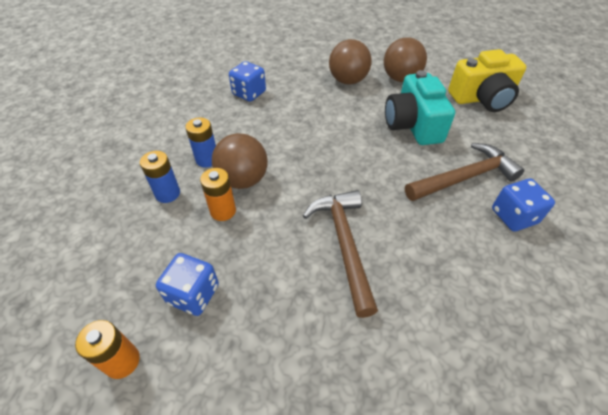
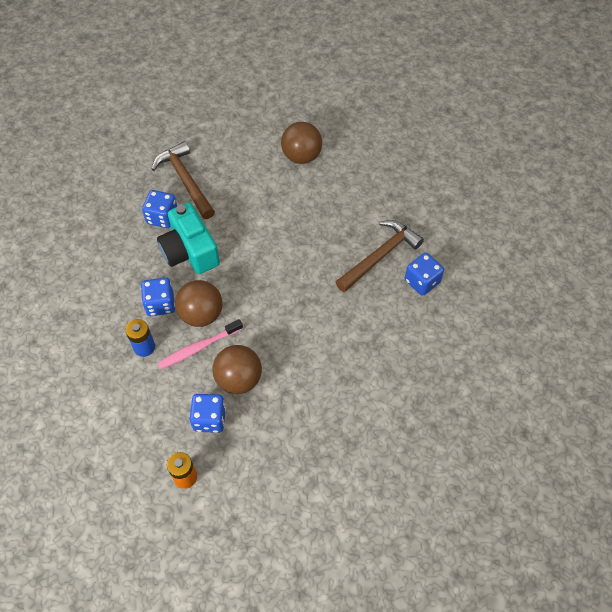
camera: 20 degrees left, 10 degrees up
(207, 159) = (160, 304): blue battery -> blue dice
(223, 211) = (198, 348): orange battery -> pink toothbrush
(344, 244) = (303, 345): brown hammer -> brown hammer (185, 180)
(348, 81) = (252, 173): brown ball -> brown ball (239, 379)
(413, 125) = (326, 212): turquoise camera -> turquoise camera (190, 251)
(482, 98) = (381, 161): yellow camera -> none

